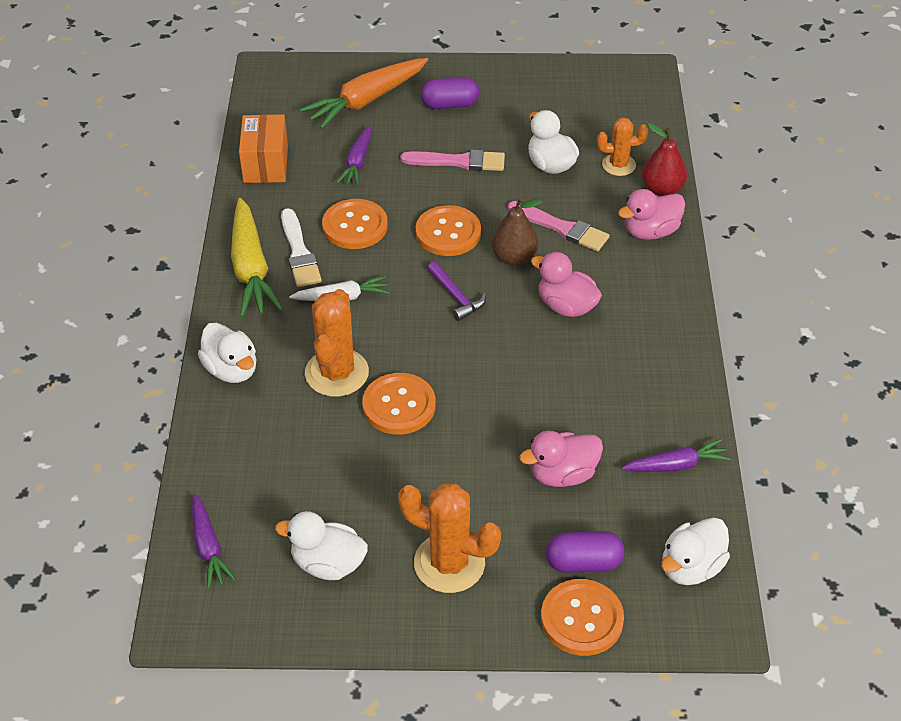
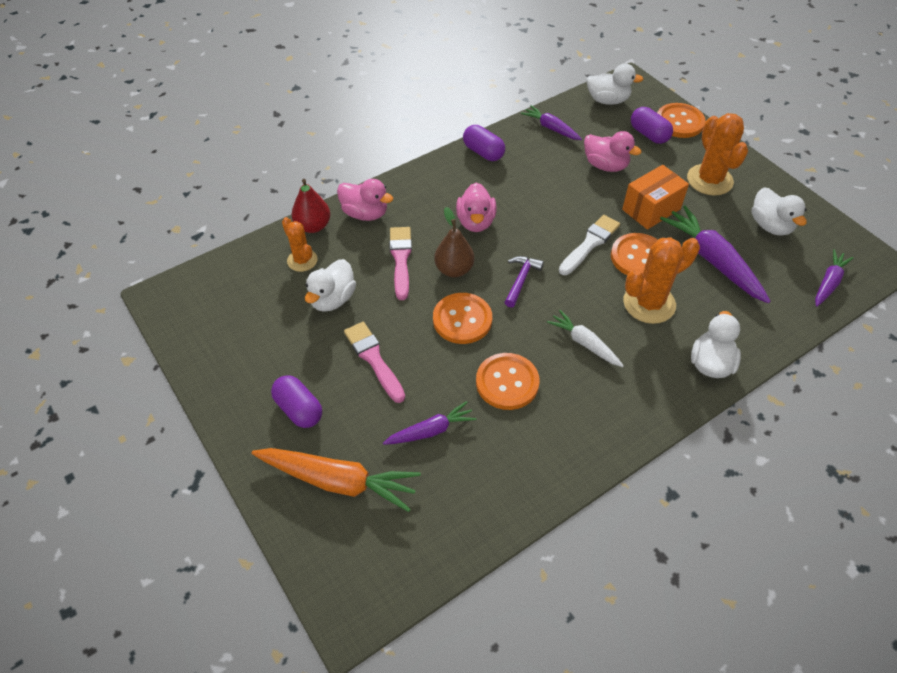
camera: 125 degrees left, 5 degrees up
(251, 268) = (615, 421): yellow carrot -> none
(266, 164) = (491, 503): orange box -> orange box (651, 209)
(299, 252) = (568, 400): white brush -> white brush (590, 244)
(335, 466) = (712, 260): none -> purple carrot
(678, 373) = (483, 152): none -> purple capsule

